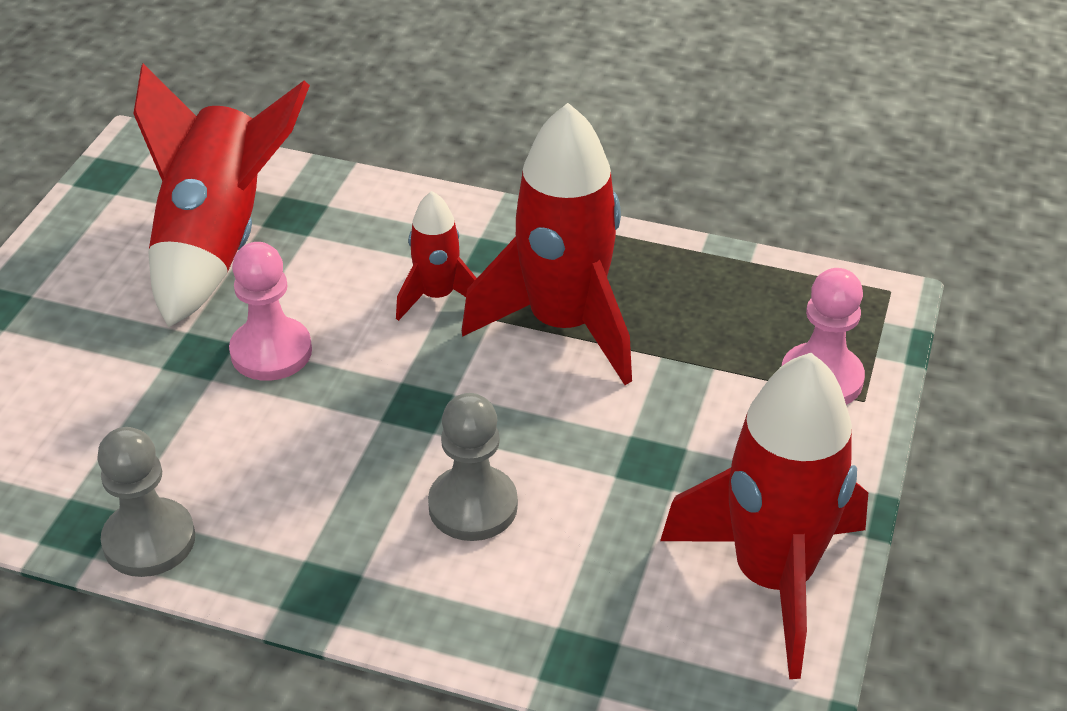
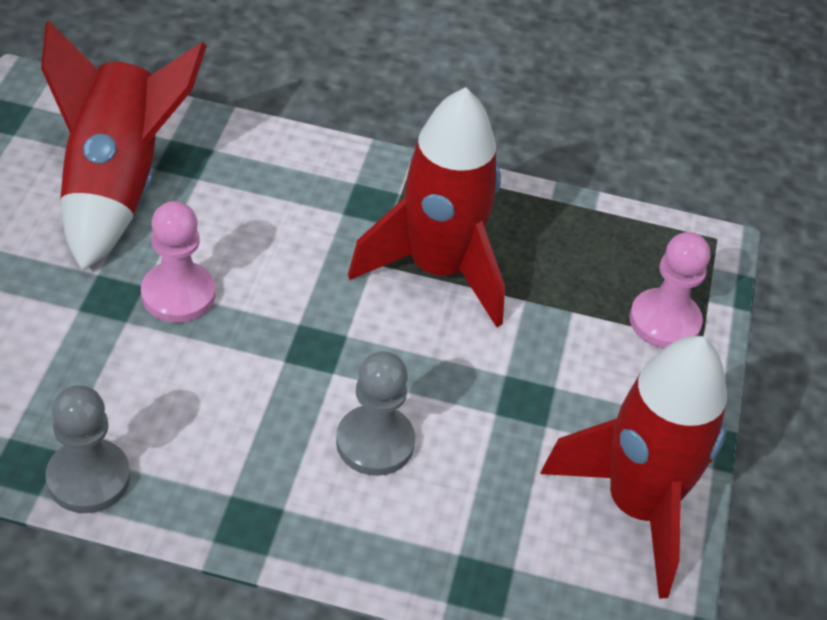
camera: 10 degrees left, 5 degrees up
(437, 296) = (323, 241): red rocket -> none

